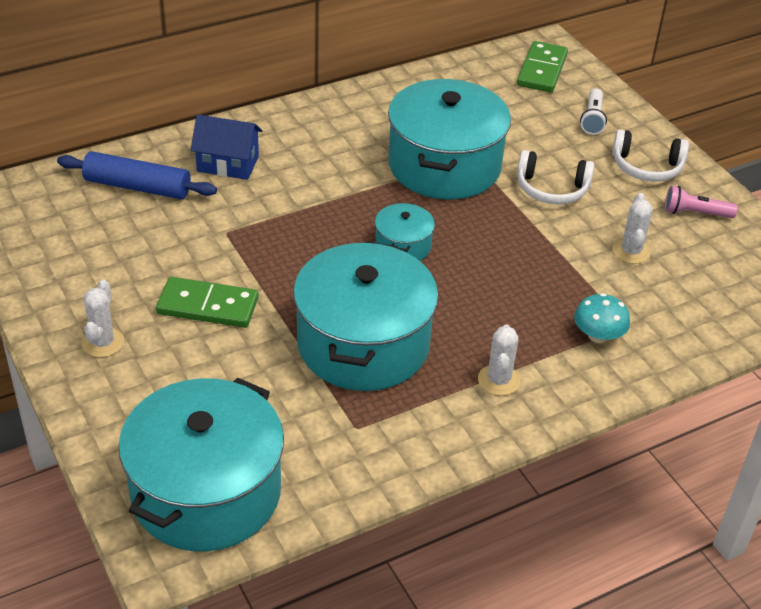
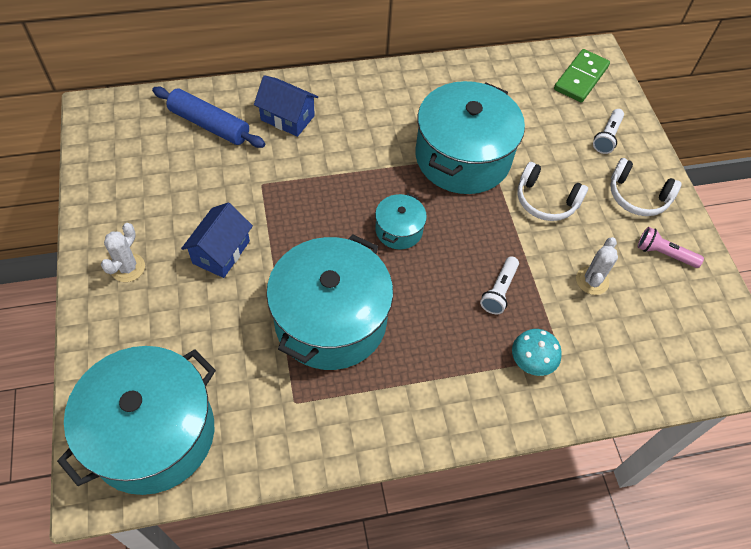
camera: 15 degrees right, 15 degrees up
(208, 306) = (221, 252): green domino -> blue house
(498, 380) = (429, 385): white cactus -> none
(537, 280) = (499, 290): none -> white flashlight

